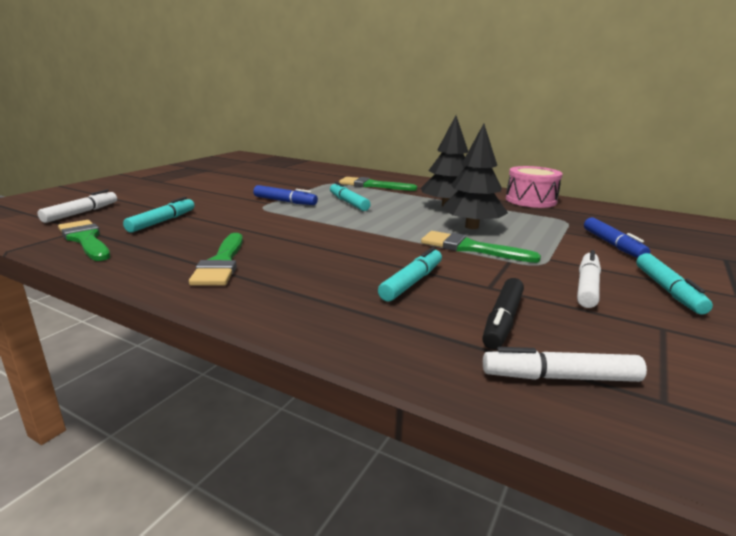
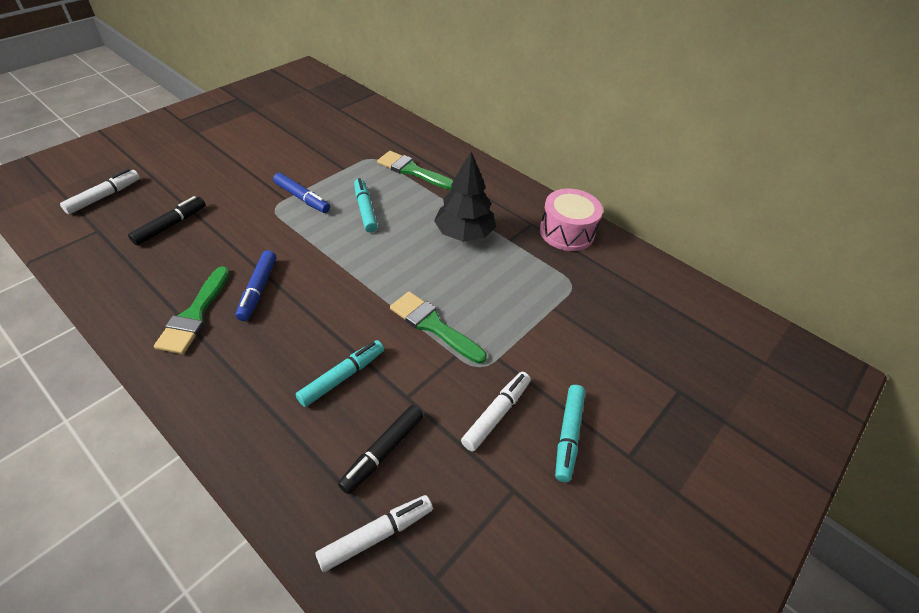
camera: 10 degrees right, 25 degrees up
(85, 239) = (95, 252): green brush -> none
(162, 221) = (171, 225): turquoise marker -> black marker
(471, 227) = (462, 282): black tree -> none
(560, 377) = (376, 535): white marker -> white marker turned 135 degrees clockwise
(612, 245) = (582, 343): blue marker -> blue marker (258, 289)

